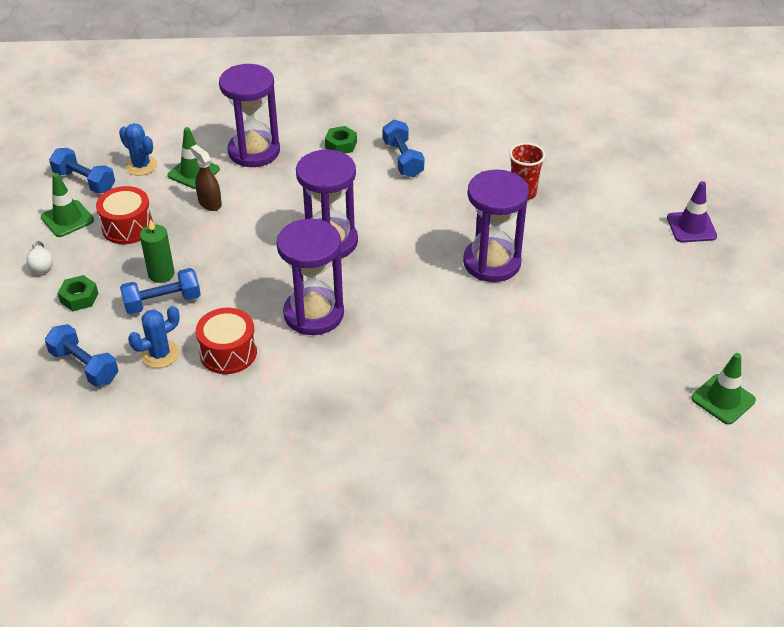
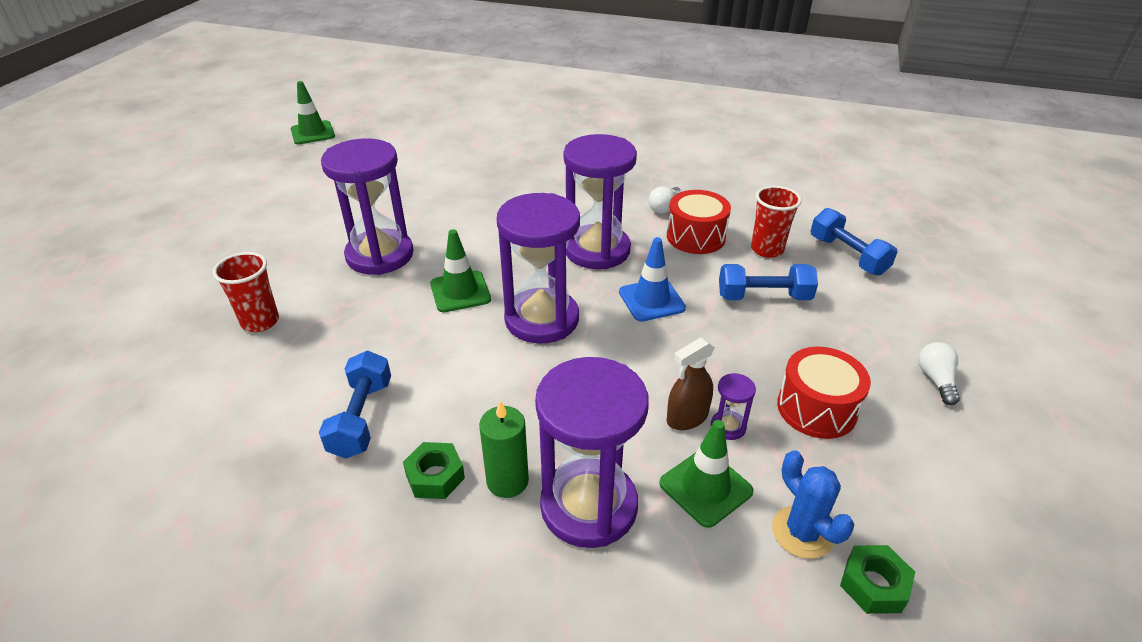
camera: 160 degrees left, 5 degrees down
(67, 219) = (918, 448): green traffic cone -> green traffic cone (460, 292)
(79, 297) = (869, 324): green nut -> green nut (873, 585)
(85, 181) = (907, 523): blue dumbbell -> none
(160, 354) = (767, 249): blue cactus -> red cup
(161, 274) = (765, 329): green candle -> green candle (507, 481)
(184, 204) = (728, 426): none -> purple hourglass
(210, 203) = (687, 418): brown spray bottle -> brown spray bottle turned 75 degrees clockwise
(252, 277) = (651, 300): none -> blue traffic cone
(266, 384) = (664, 208): none -> white light bulb
(691, 227) = (143, 241): purple traffic cone -> none

